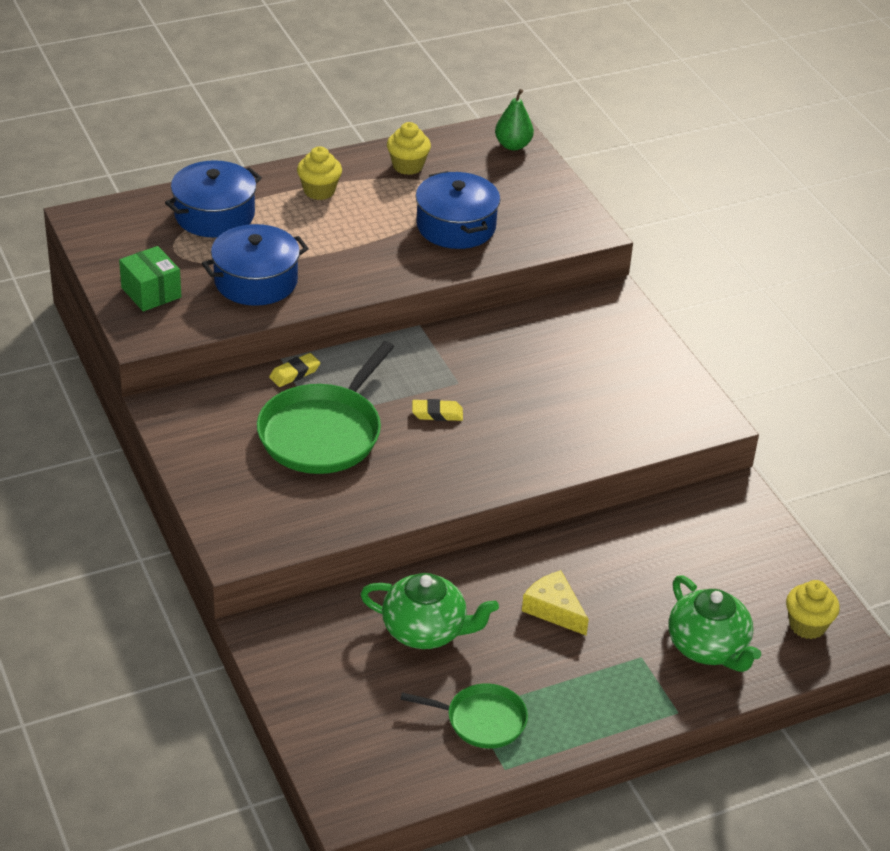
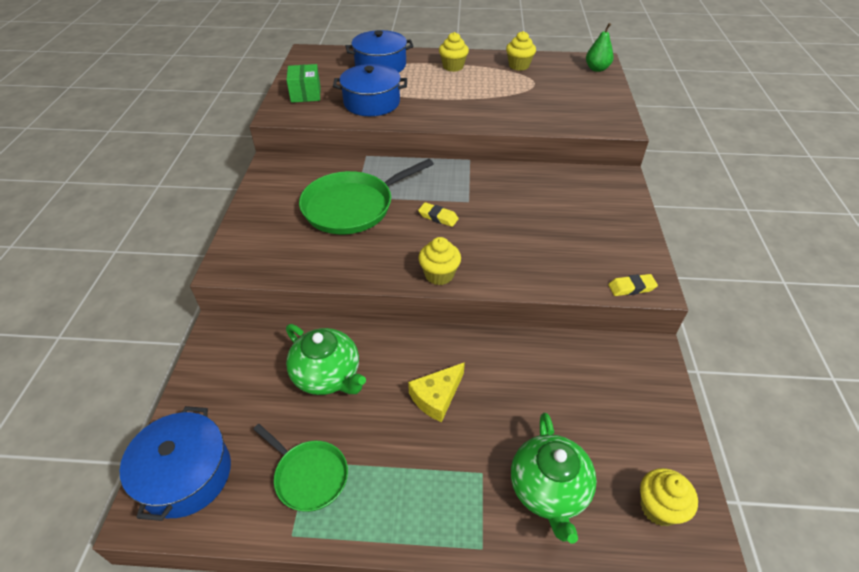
camera: 30 degrees right, 5 degrees up
(294, 373) = (366, 166): yellow eraser -> yellow eraser (631, 287)
(456, 226) = (525, 102): blue pot -> blue pot (186, 474)
(488, 480) = (439, 275): none -> yellow cupcake
(554, 609) = (436, 397): yellow cheese -> yellow cheese turned 120 degrees counterclockwise

